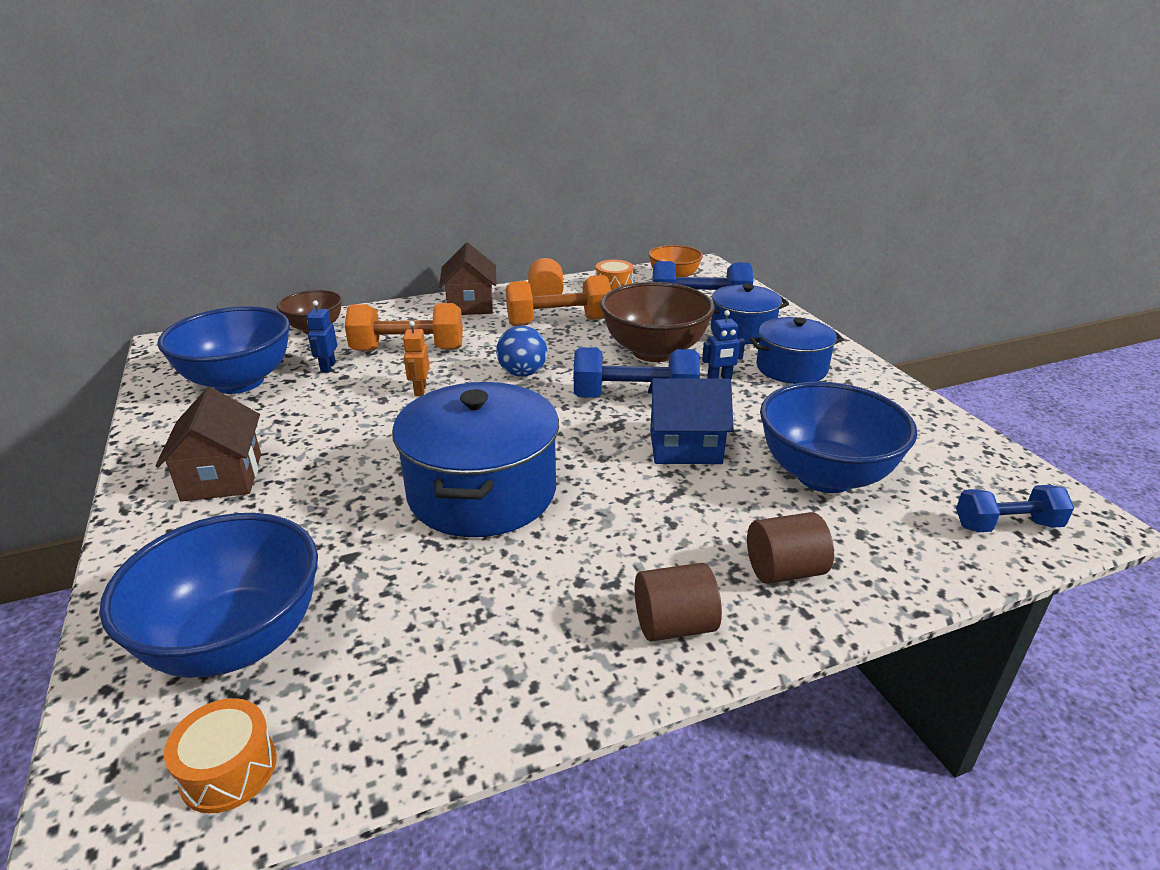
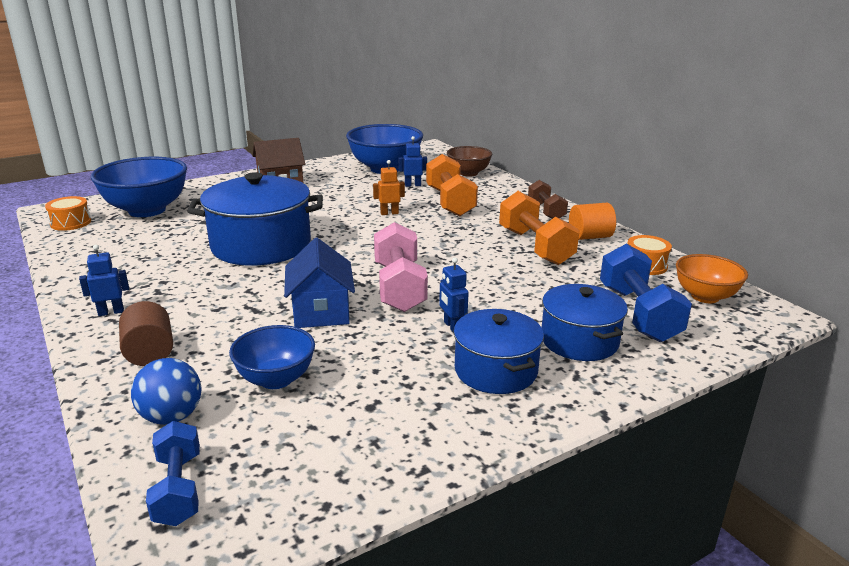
camera: 80 degrees right, 5 degrees down
(470, 305) = (546, 211): brown house -> brown dumbbell
(522, 373) = (428, 242): blue ball -> blue ball (171, 417)
(634, 398) = (399, 287): blue dumbbell -> pink dumbbell
(654, 352) = (496, 292): brown bowl -> none
(674, 625) = (111, 312): brown cylinder -> blue robot
(824, 475) = (276, 379): blue bowl -> blue bowl, size x0.59

